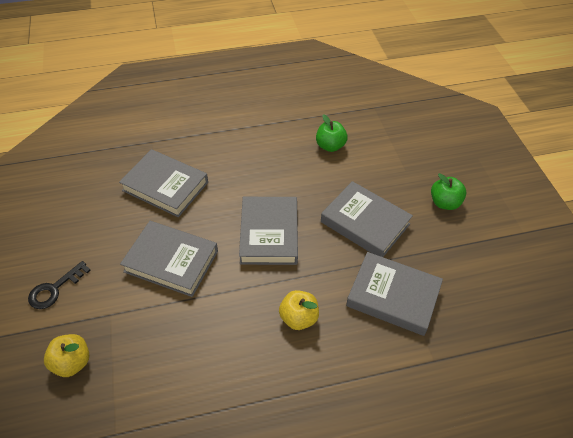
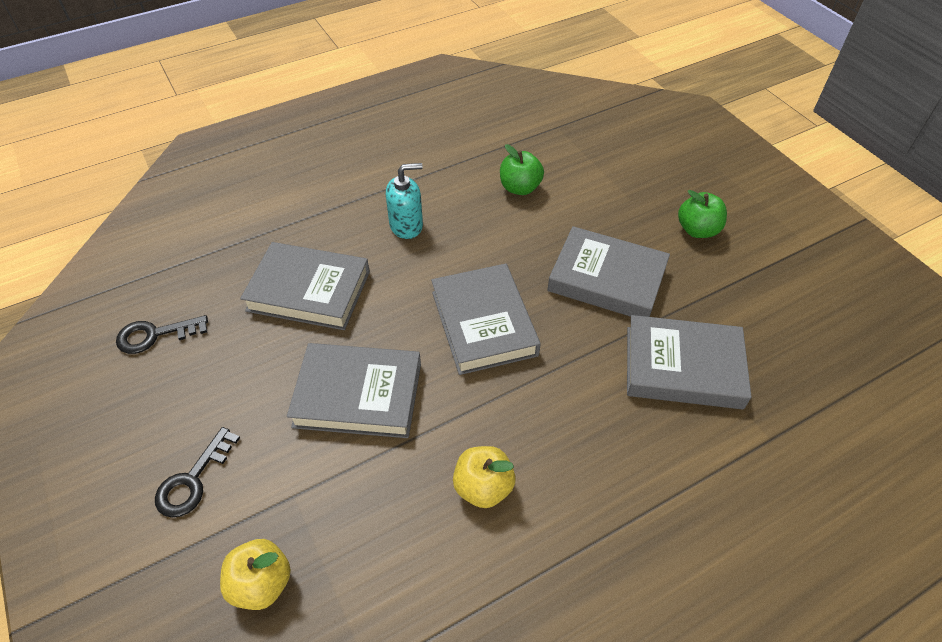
camera: 15 degrees left, 0 degrees up
(63, 193) = (155, 335): none -> black key
(244, 156) = (406, 225): none -> turquoise soap dispenser
(298, 318) = (570, 428): yellow apple -> yellow apple (483, 487)

